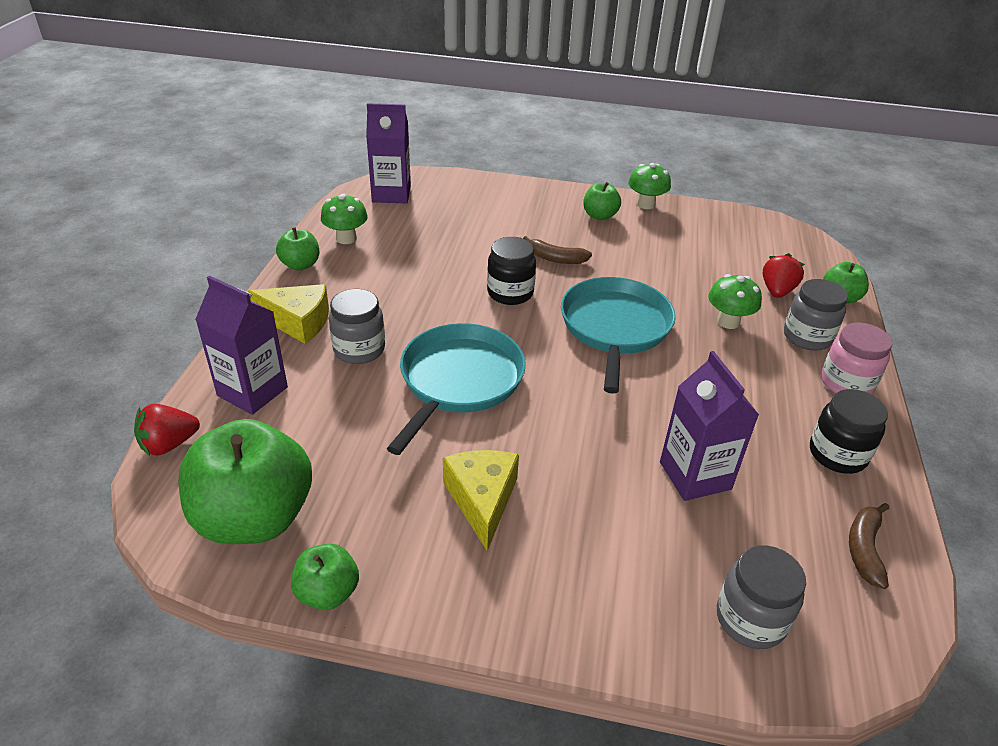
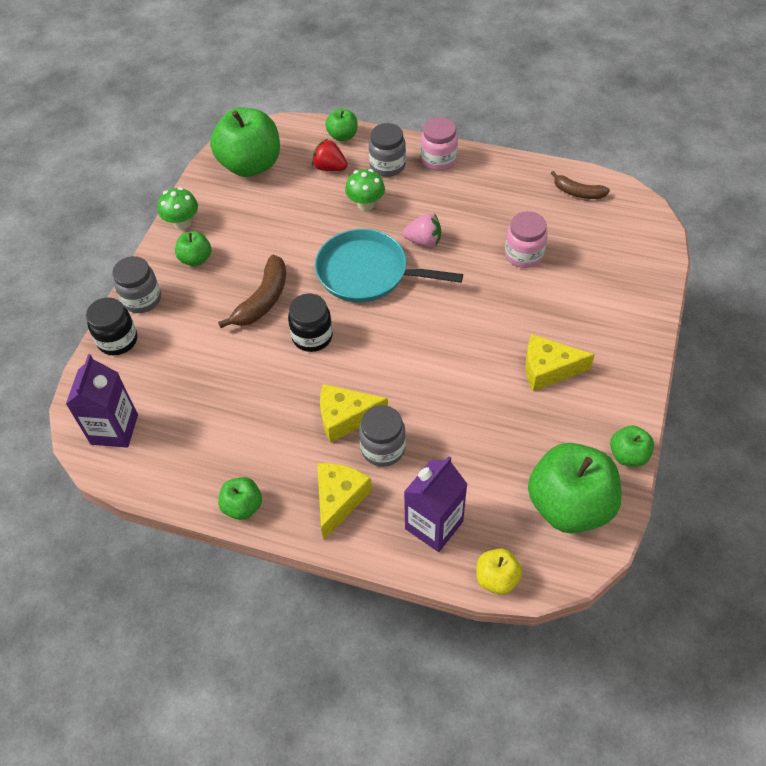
camera: 80 degrees left, 15 degrees up
(169, 444) = (497, 578): red strawberry -> yellow apple
(346, 238) = (199, 468): green mushroom -> none
(401, 321) = (345, 417): none -> yellow cheese
(459, 381) = (427, 378): turquoise pan -> none
(555, 258) = (263, 300): brown banana -> brown banana, size x1.54
(684, 373) = (423, 241): none -> pink strawberry
(695, 475) = (524, 255): purple carton -> pink jar
(750, 237) = (250, 165): none -> green apple
(750, 619) = (628, 252): grey jar -> grey jar (142, 299)
(837, 454) = (504, 183): black jar -> black jar (118, 340)

